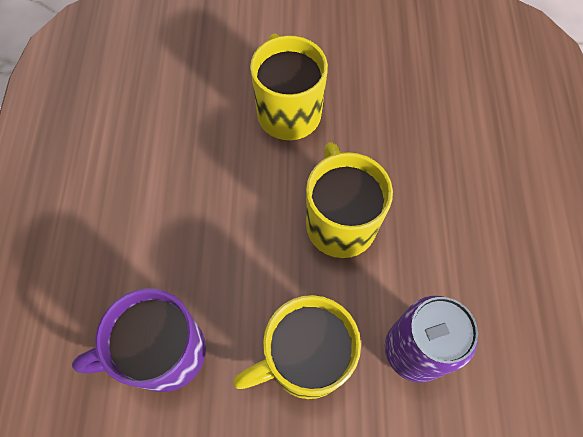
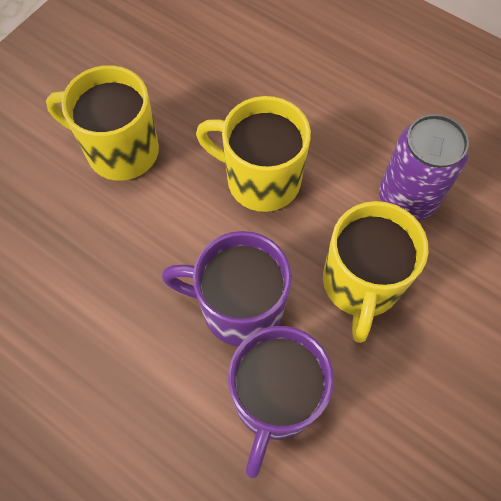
camera: 55 degrees left, 0 degrees up
(221, 278) = (239, 307): none -> purple mug

